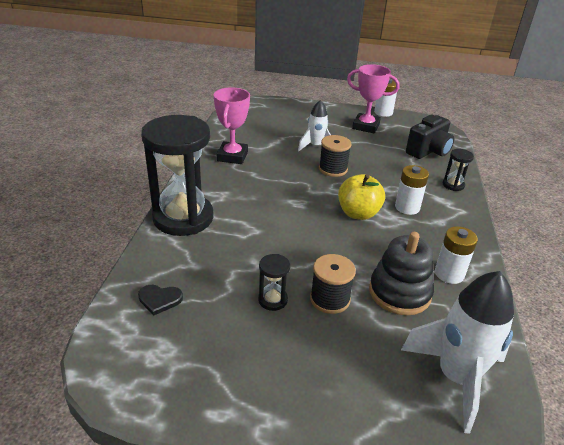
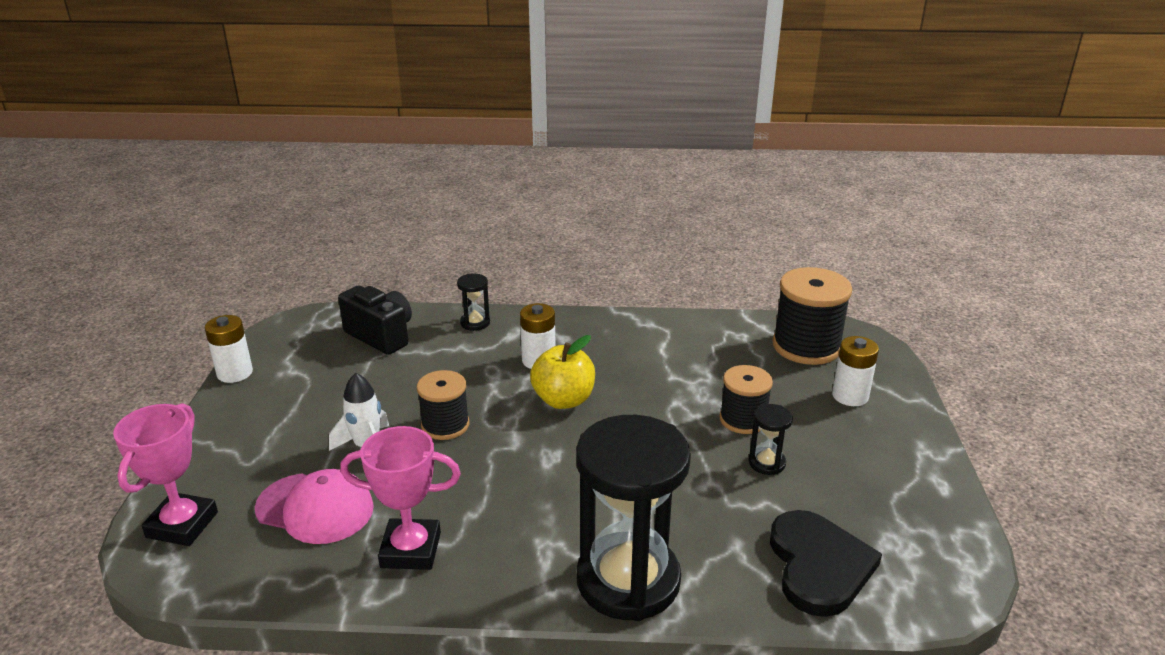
camera: 95 degrees left, 5 degrees down
(159, 299) = (818, 565): black heart -> black heart, size x2.05
(270, 134) = (315, 508): none -> pink cap
(365, 126) = (290, 392): pink trophy -> pink trophy (182, 525)
(399, 293) = (709, 372): black stacking toy -> none
(449, 274) = (662, 339): white battery -> white battery (850, 396)
(456, 378) = (806, 346): white rocket -> black spool

